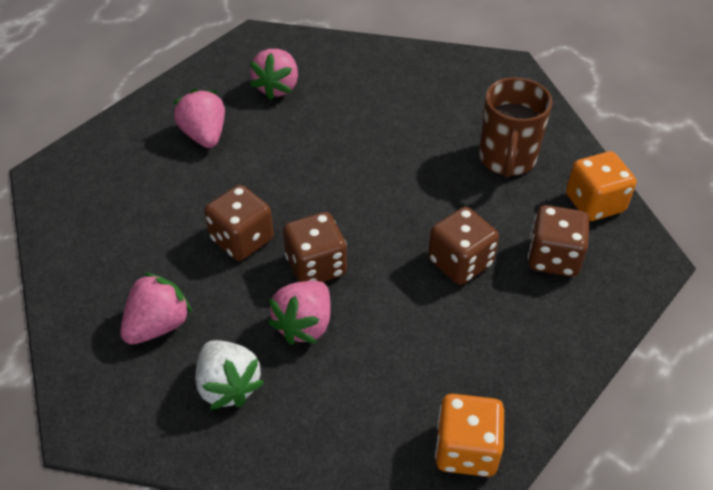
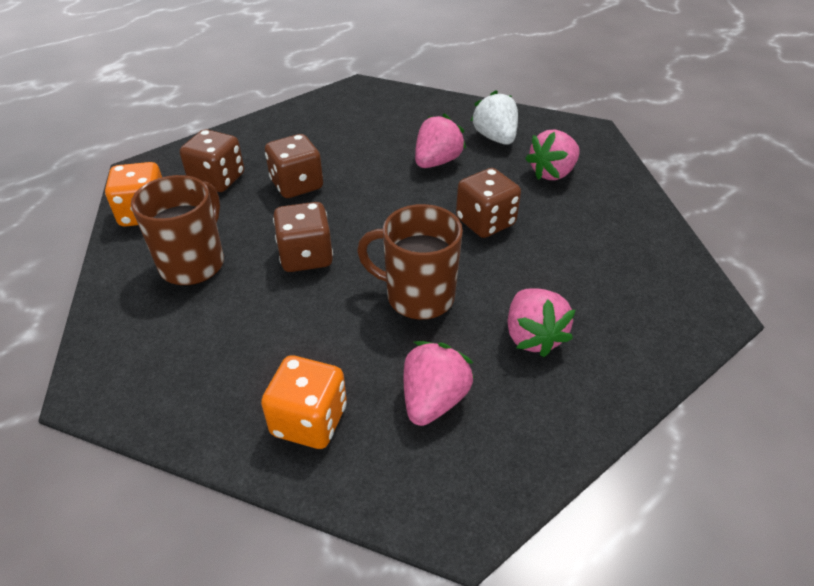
camera: 170 degrees left, 5 degrees down
(300, 155) = (418, 296): none -> brown mug
(316, 266) = (420, 195): brown dice -> brown dice (306, 256)
(466, 449) = (347, 100): orange dice -> orange dice (309, 421)

